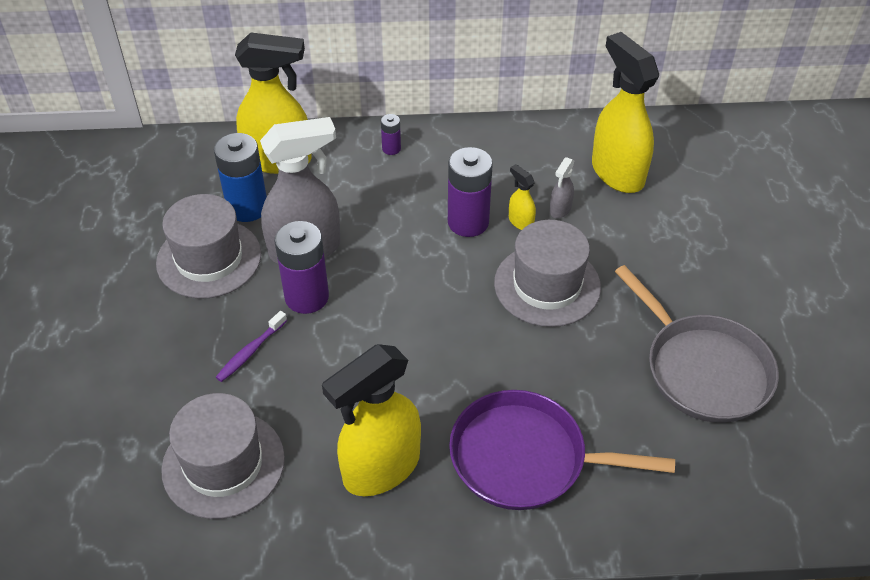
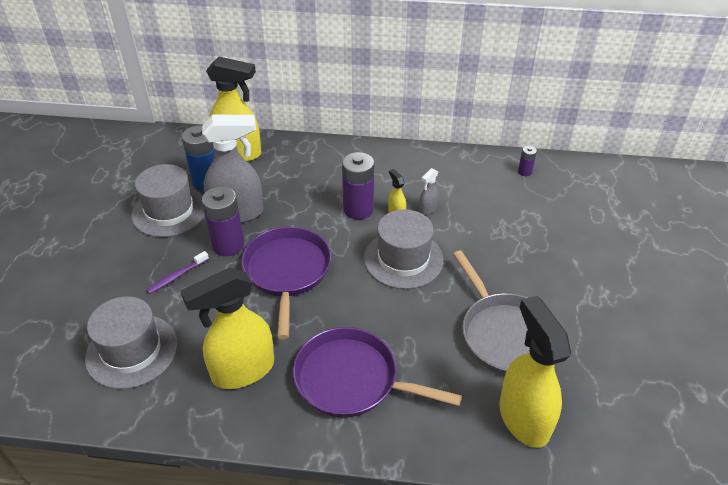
camera: 10 degrees right, 5 degrees down
(391, 148) = (318, 154): purple battery -> purple battery (524, 172)
(398, 323) = (287, 271): none -> purple pan
(617, 172) = (477, 188): yellow spray bottle -> yellow spray bottle (523, 418)

